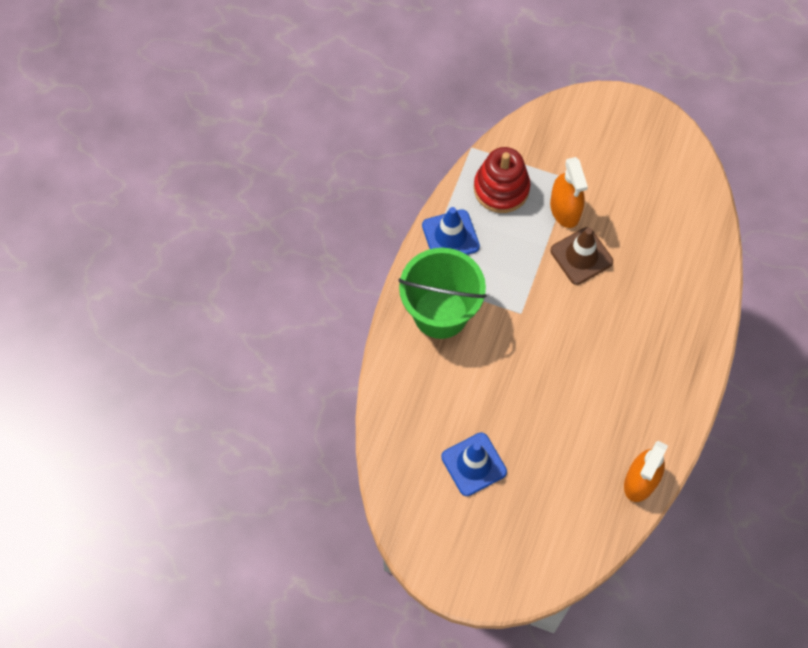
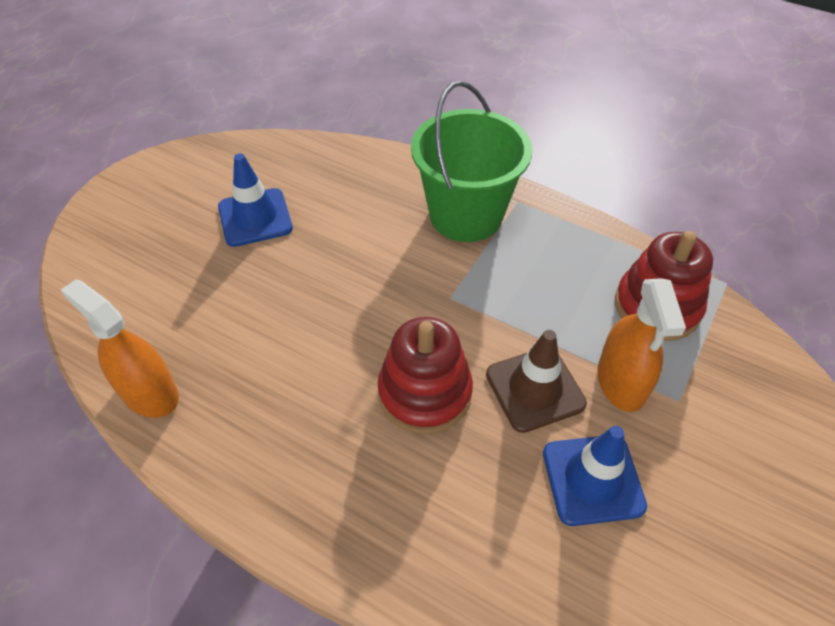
camera: 100 degrees right, 15 degrees down
(450, 236) = (578, 240): blue traffic cone -> blue traffic cone (593, 479)
(565, 209) = (621, 382): orange spray bottle -> orange spray bottle turned 90 degrees counterclockwise
(599, 317) = (425, 393): none -> red stacking toy

